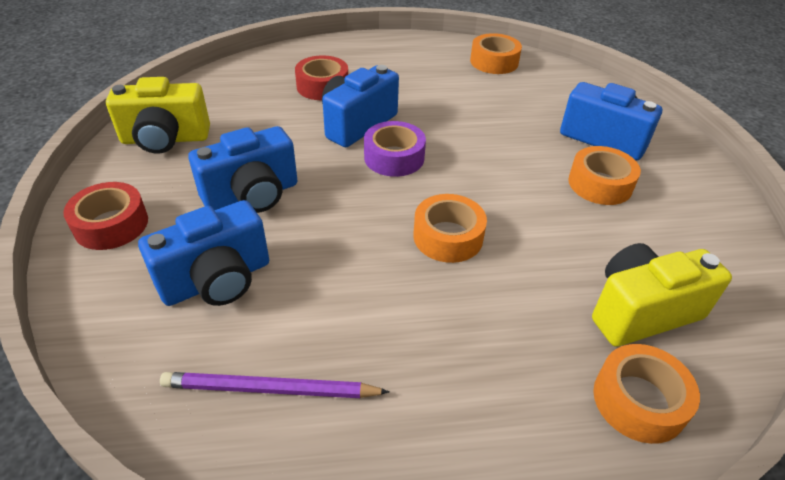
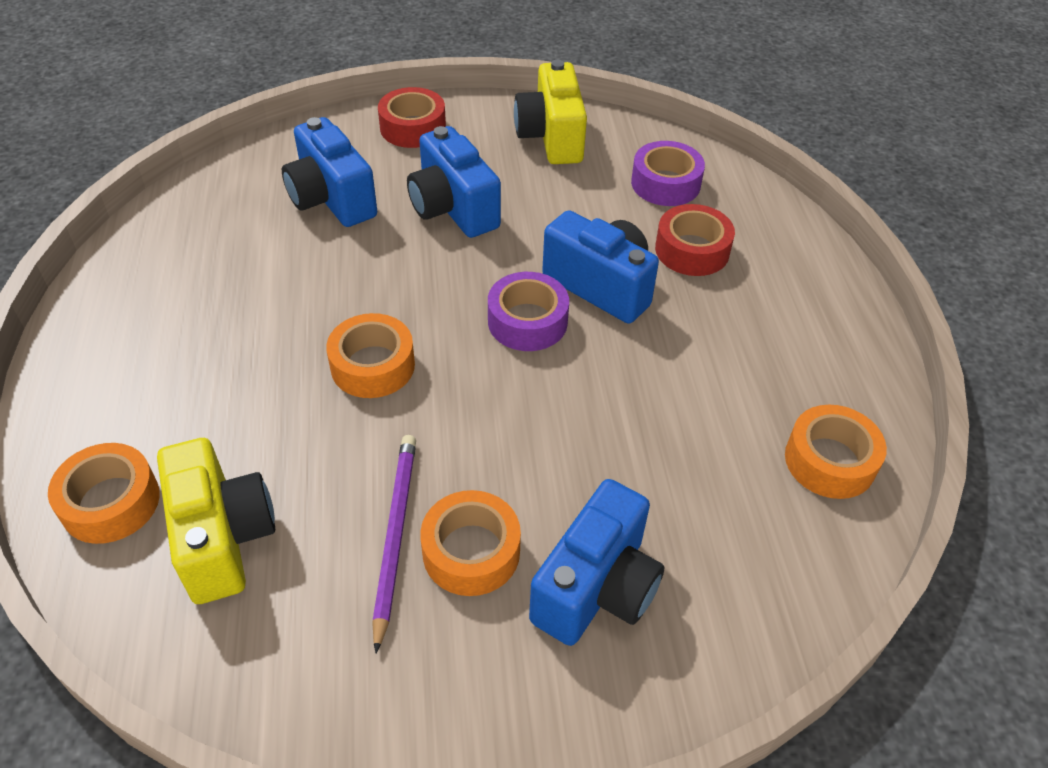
camera: 90 degrees right, 5 degrees up
(246, 90) = (665, 183): none -> purple tape
(271, 389) = (202, 242): purple pencil -> purple pencil (394, 536)

